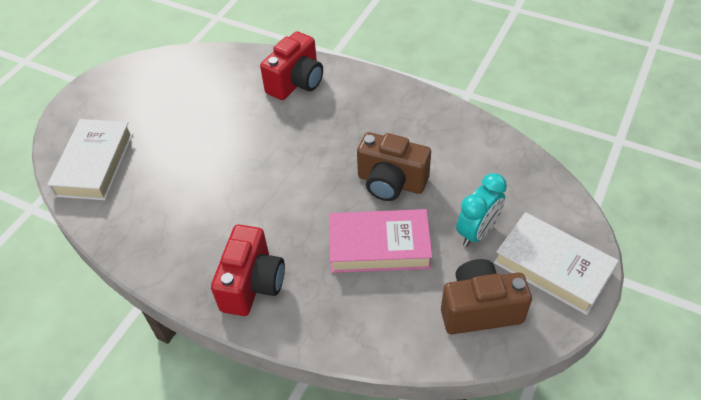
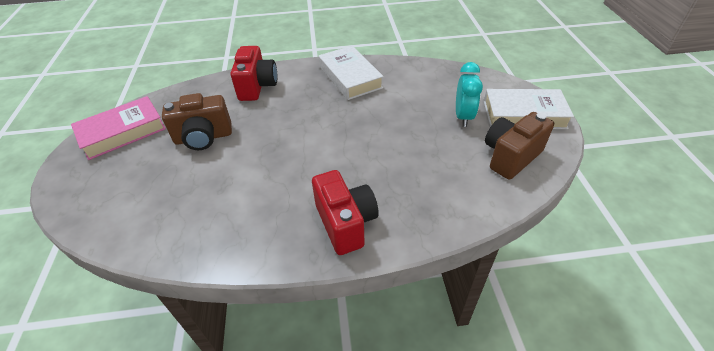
camera: 35 degrees left, 5 degrees down
(95, 164) = (122, 209): white book -> white book (350, 77)
(379, 246) = (412, 153): pink book -> pink book (122, 132)
(391, 182) = (382, 114): brown camera -> brown camera (203, 137)

